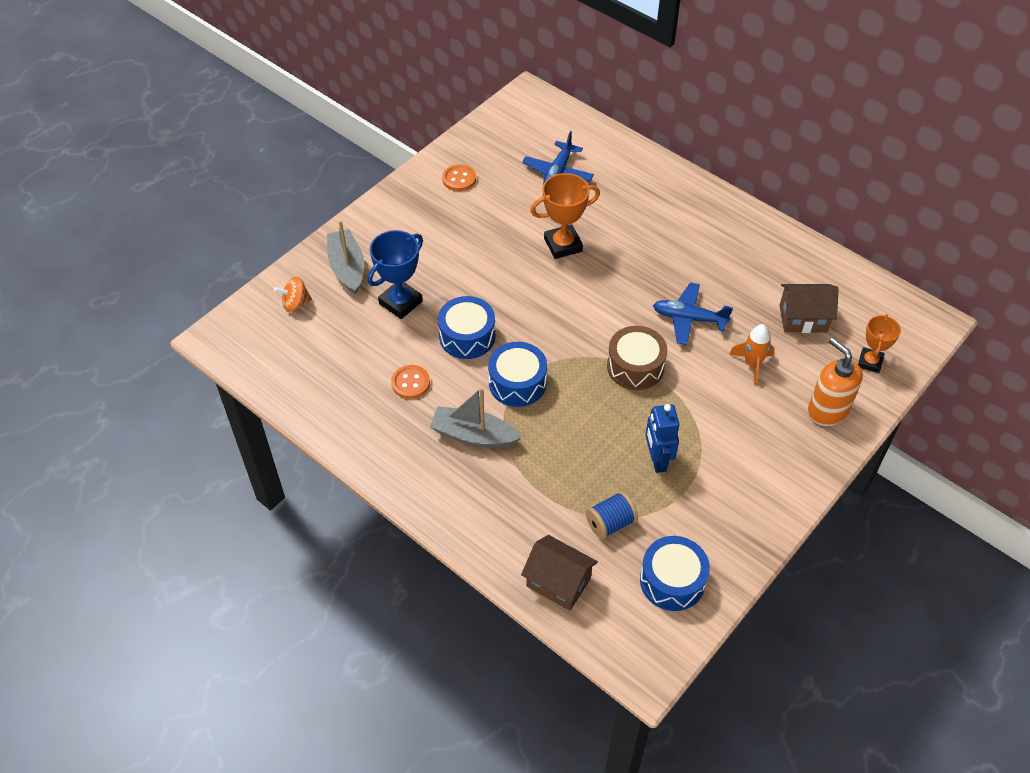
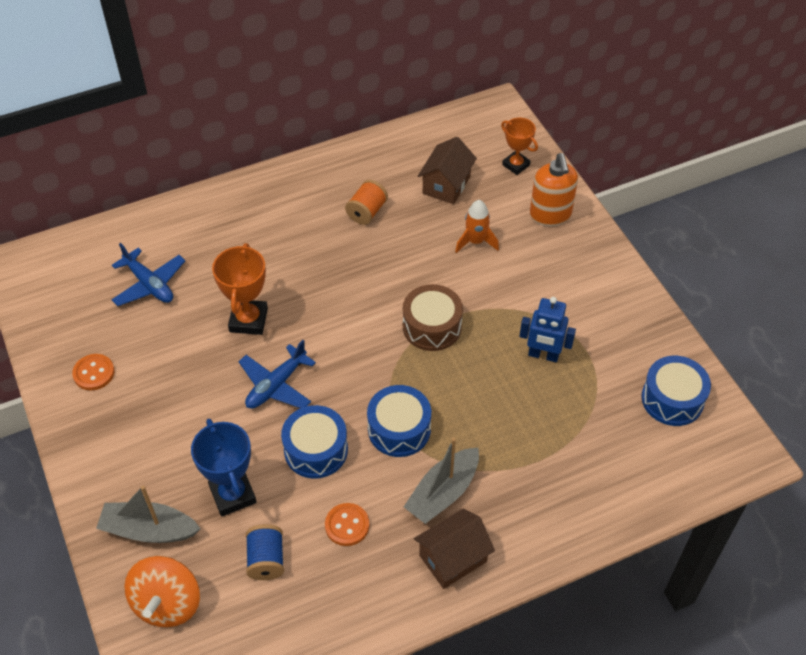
camera: 65 degrees left, 0 degrees up
(295, 303) = (167, 603): orange spinning top -> orange spinning top, size x1.67
(558, 582) = (640, 487): brown house -> brown house (453, 558)
(610, 523) = (594, 420): blue spool -> blue spool (266, 560)
(689, 318) = (399, 263): blue plane -> blue plane (276, 385)
(729, 274) = (367, 212): none -> orange spool
(827, 410) = (550, 215): orange soap dispenser -> orange soap dispenser turned 90 degrees counterclockwise

